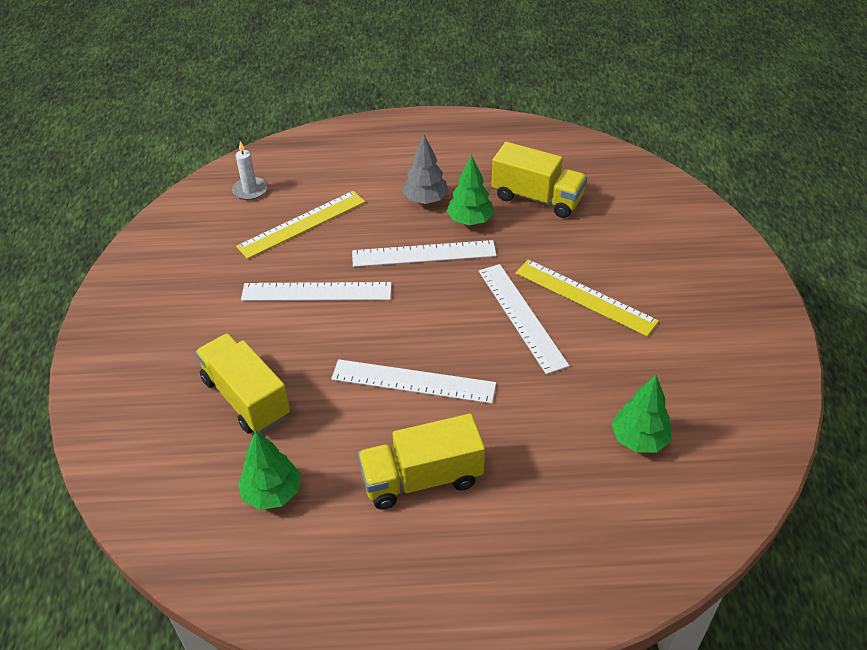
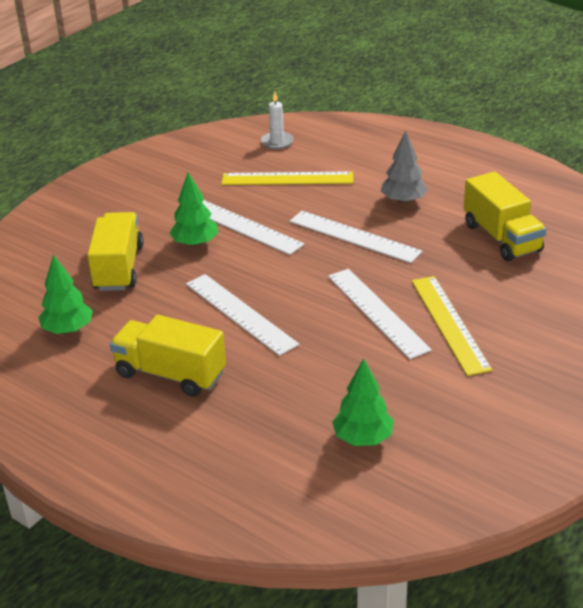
camera: 40 degrees right, 10 degrees down
(470, 220) = (421, 230): green tree -> green tree (195, 243)
(521, 316) = (377, 312): white ruler -> white ruler turned 45 degrees counterclockwise

